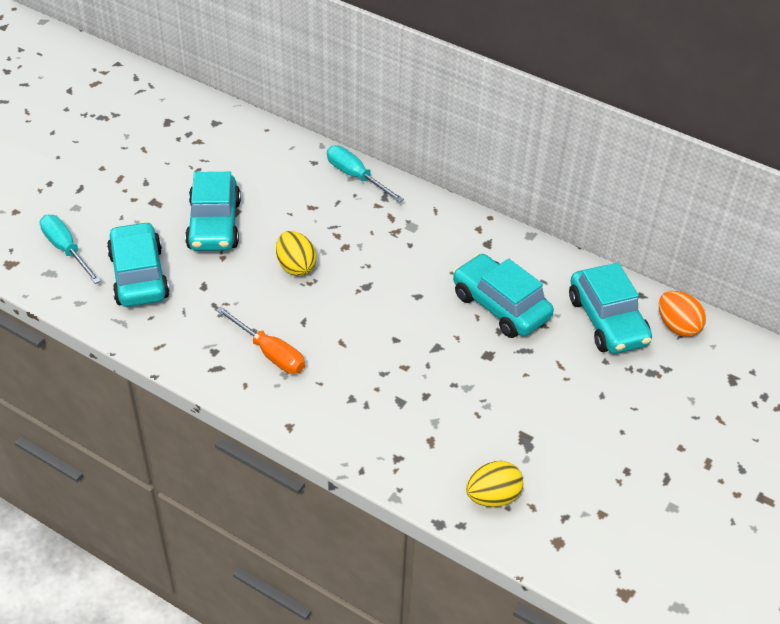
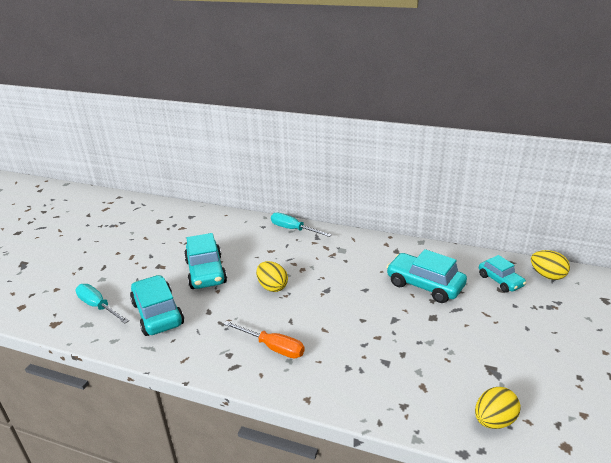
camera: 10 degrees left, 15 degrees down
(607, 321) = (500, 281): turquoise car -> turquoise car, size x0.62
(677, 326) = (547, 275): orange egg -> yellow egg

